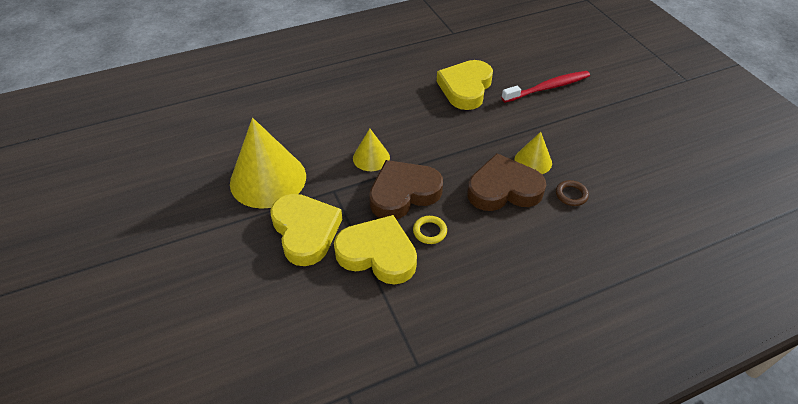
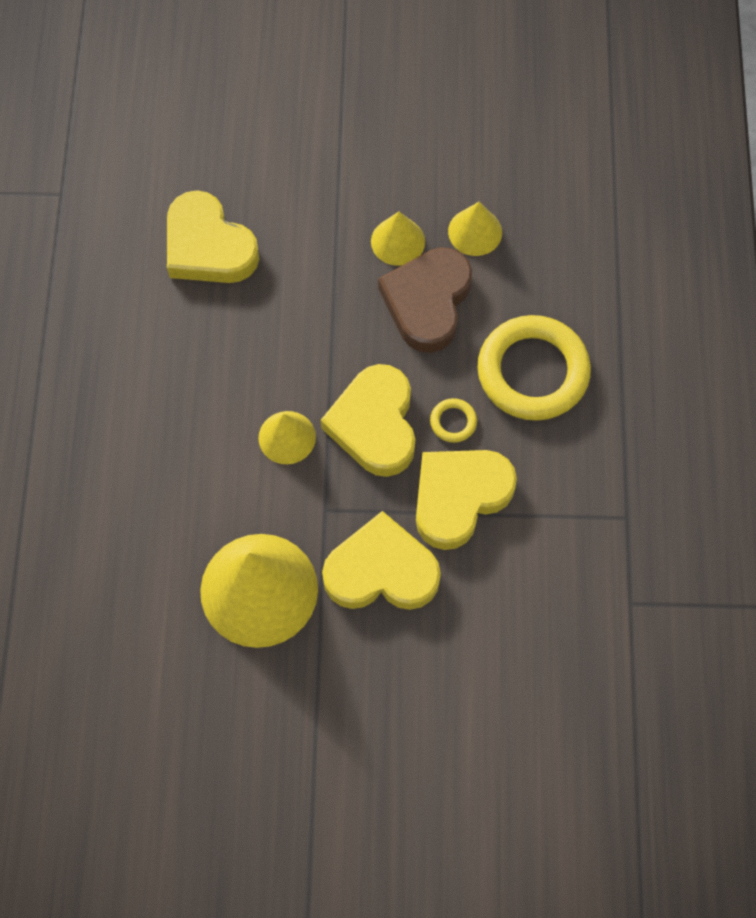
camera: 65 degrees left, 20 degrees up
(403, 193) = (374, 424): brown heart -> yellow heart
(495, 262) = (532, 372): none -> yellow ring
(548, 88) = (268, 140): red toothbrush -> none
(571, 195) = (475, 232): brown ring -> yellow cone

